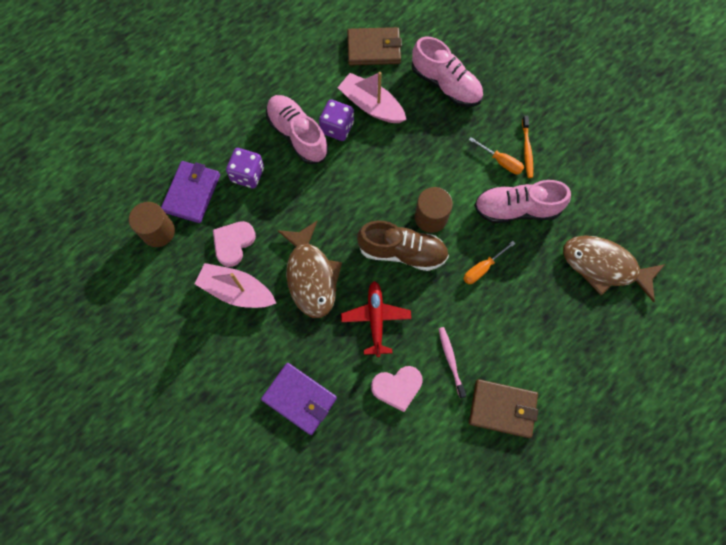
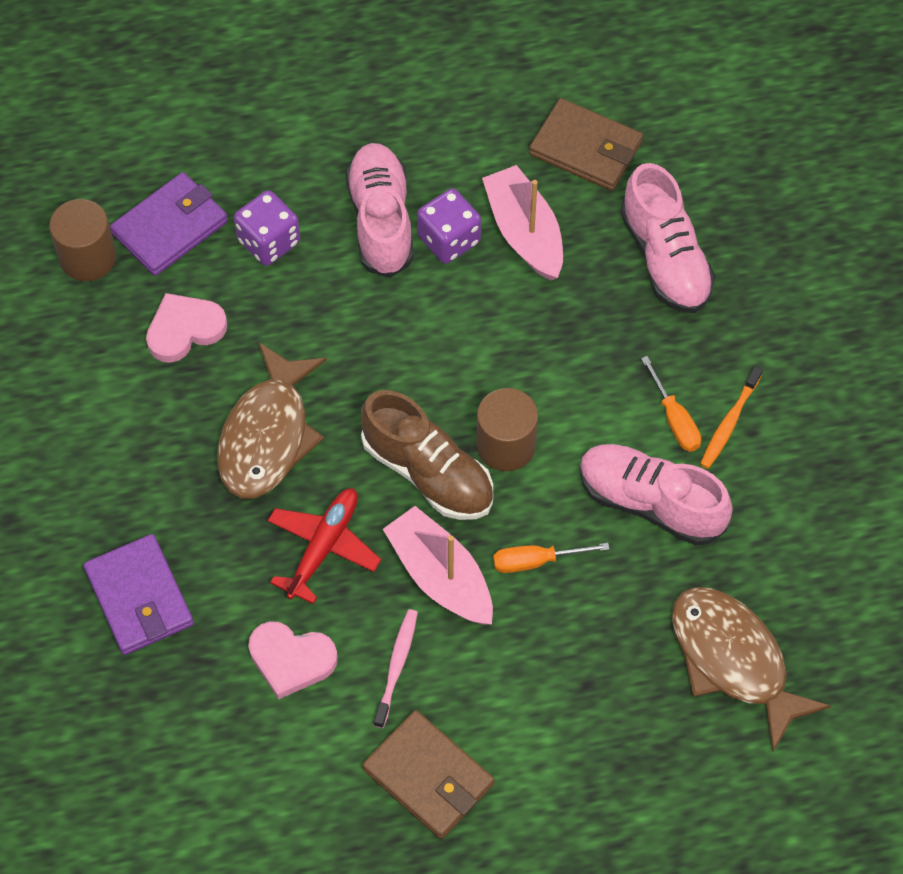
camera: 30 degrees right, 10 degrees down
(237, 291) = (147, 399): pink boat -> pink boat (440, 576)

